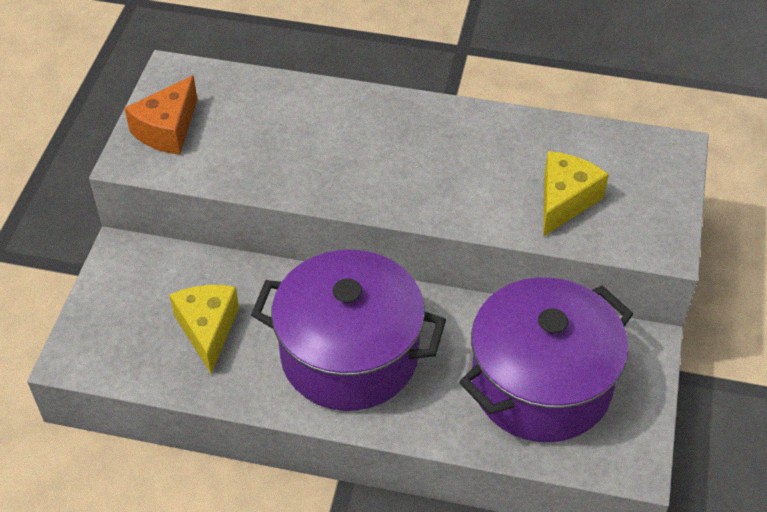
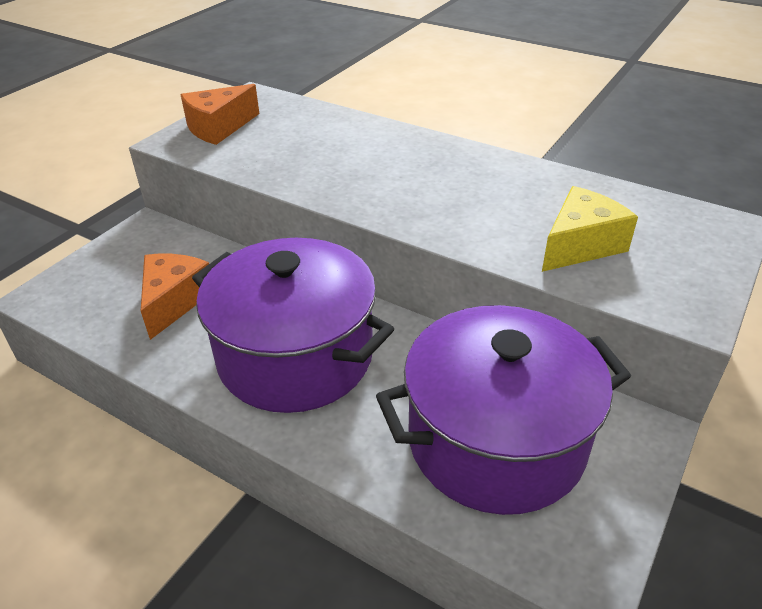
camera: 20 degrees right, 10 degrees down
(207, 329) = (174, 301): yellow cheese -> orange cheese

